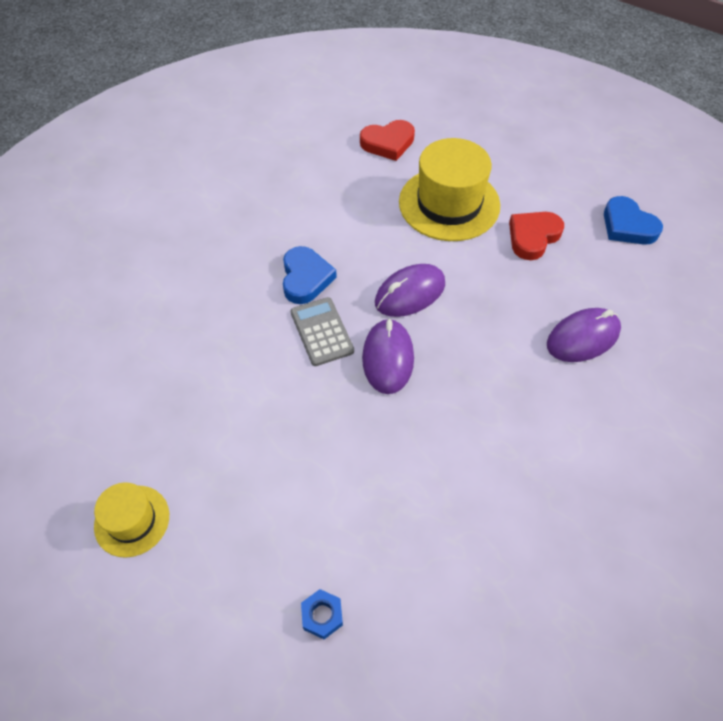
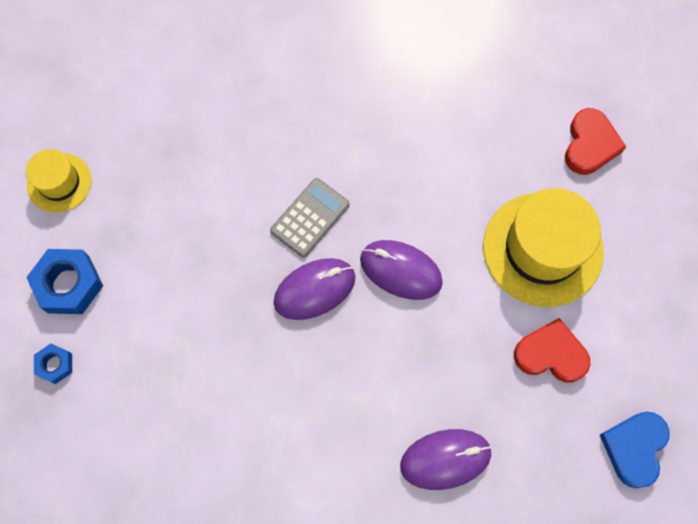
camera: 60 degrees right, 15 degrees up
(246, 561) = (69, 284): none -> blue nut
(305, 278) = (361, 169): blue heart -> none
(388, 143) = (590, 145): red heart -> red heart turned 120 degrees counterclockwise
(583, 338) = (445, 459): purple mouse -> purple mouse turned 45 degrees counterclockwise

